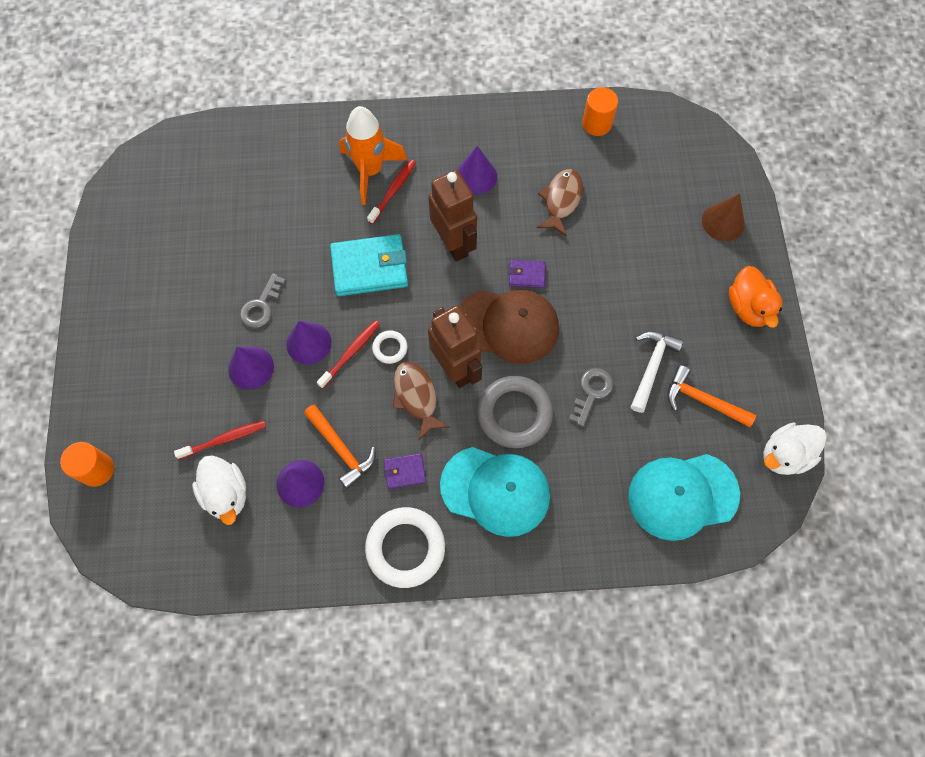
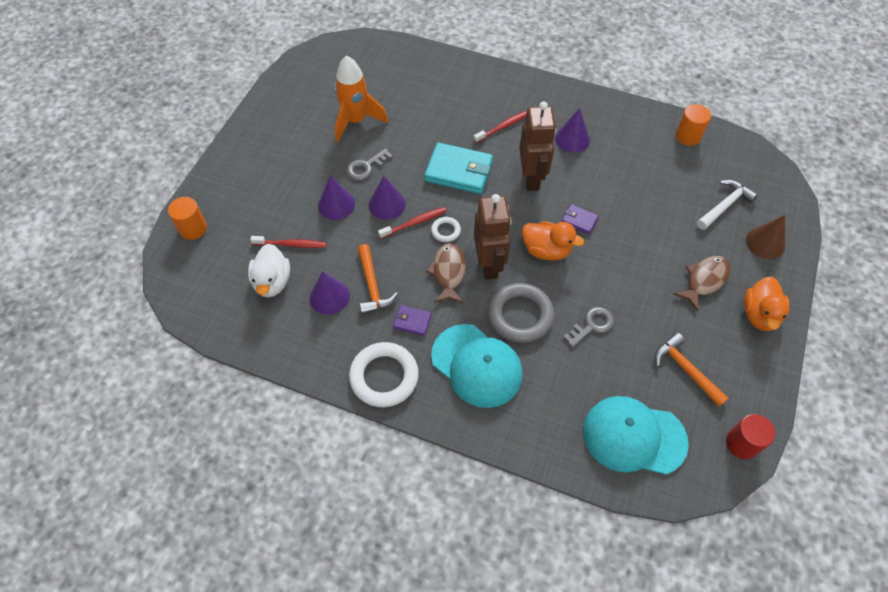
camera: 25 degrees right, 10 degrees down
(370, 171) = (492, 108): orange rocket -> orange rocket (356, 121)
(508, 325) = (546, 250): brown cap -> orange duck
(561, 200) = (633, 179): brown fish -> brown fish (704, 280)
(651, 367) = (652, 326): white hammer -> white hammer (724, 205)
(784, 455) = (742, 443): white duck -> red cylinder

